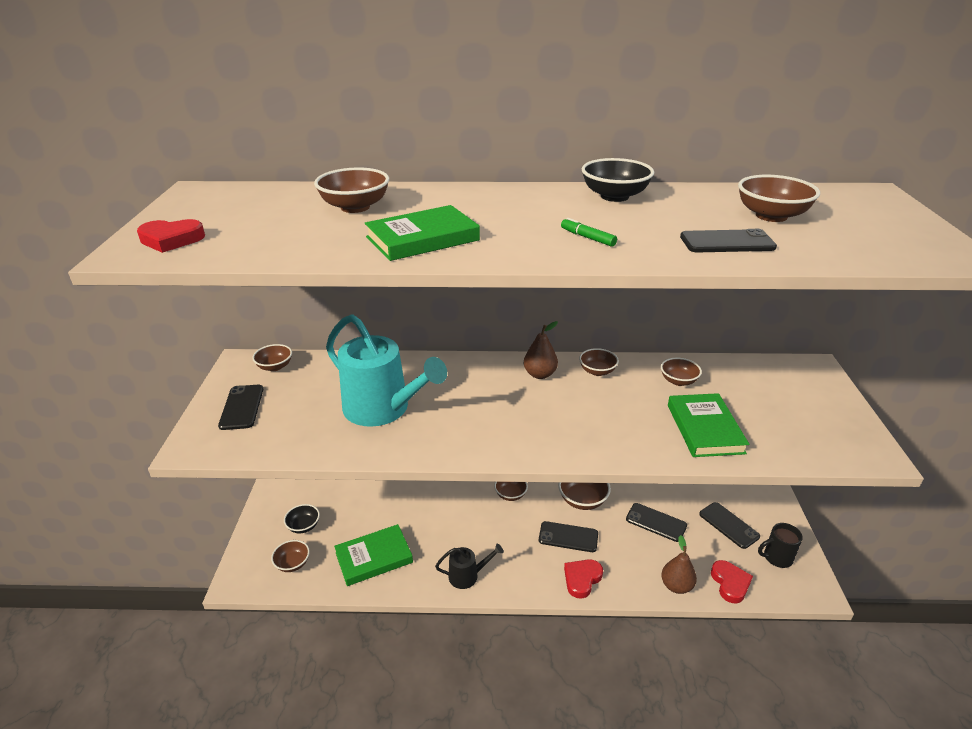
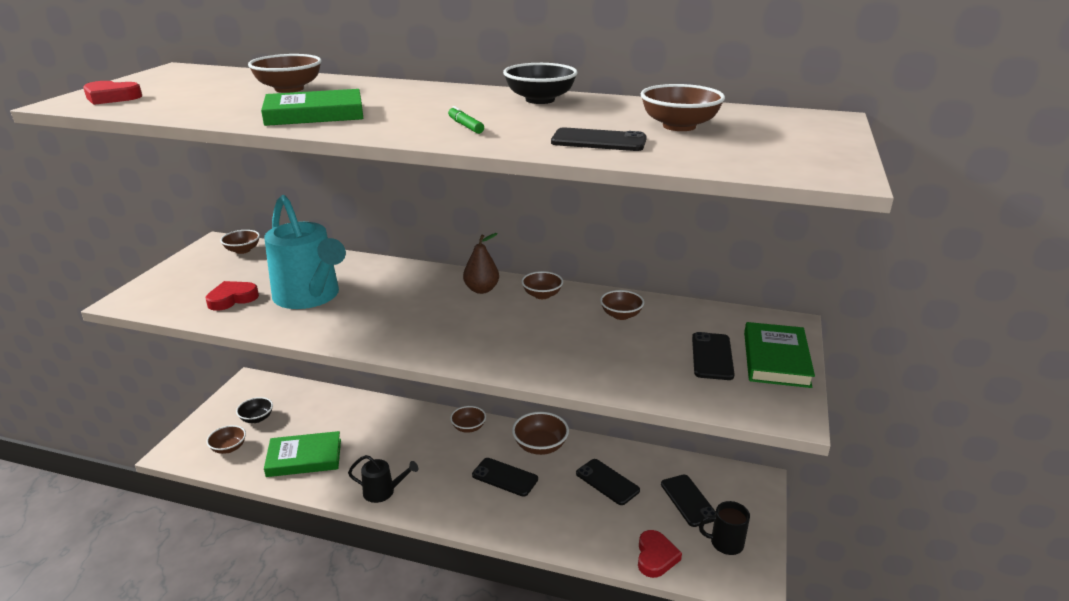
camera: 15 degrees right, 5 degrees down
(241, 407) = (190, 277): black phone -> black phone (712, 356)
(582, 579) = (496, 519): red heart -> red heart (232, 299)
(676, 586) = (593, 546): brown pear -> none
(704, 428) = (614, 360): green book -> green book (776, 359)

